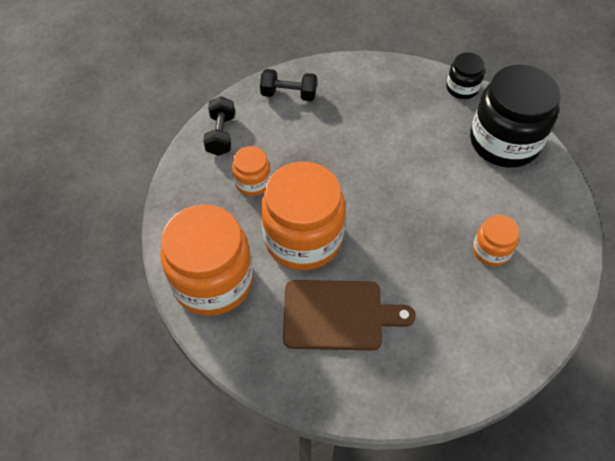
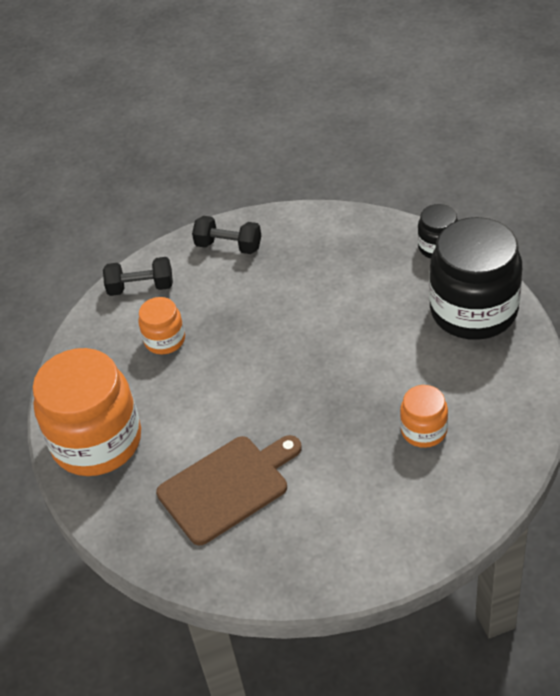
camera: 15 degrees right, 10 degrees down
(221, 135) = (141, 287): black dumbbell -> black dumbbell turned 75 degrees clockwise
(303, 238) = (207, 404): orange jar -> none
(338, 315) = (227, 487): brown cutting board -> brown cutting board turned 45 degrees counterclockwise

